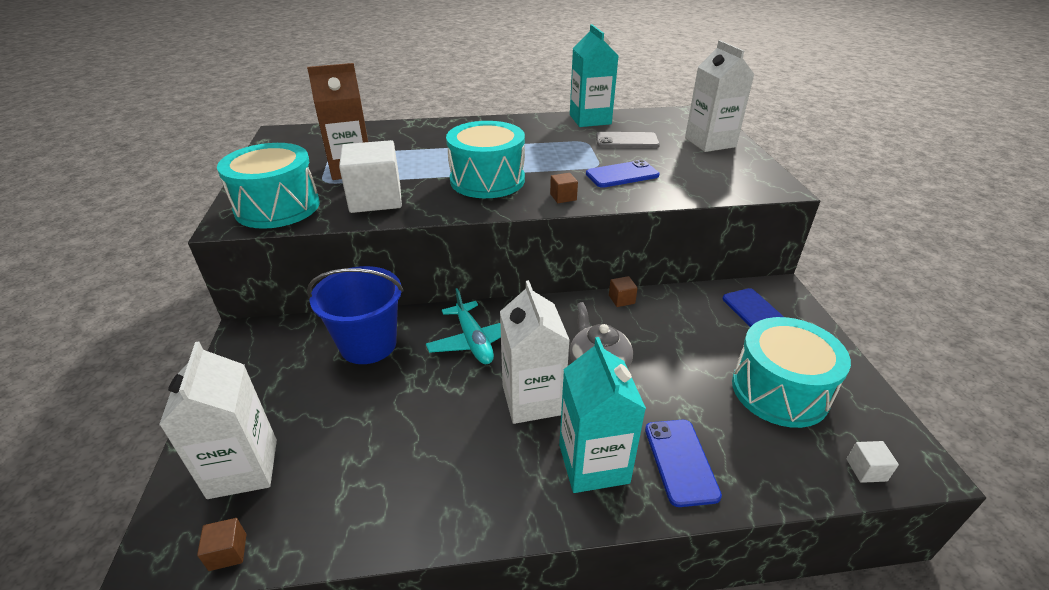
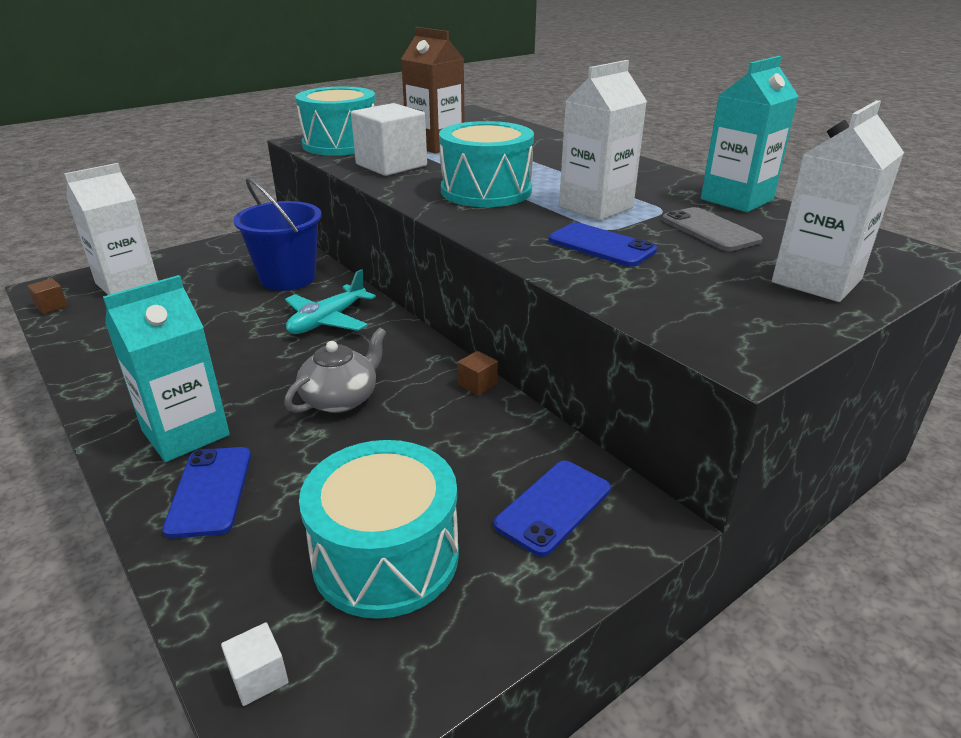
camera: 60 degrees right, 5 degrees down
(532, 399) = (261, 374): white carton -> white carton (596, 207)
(563, 197) = (495, 228): brown cube -> none
(680, 461) = (210, 491): blue phone -> blue phone turned 60 degrees counterclockwise

